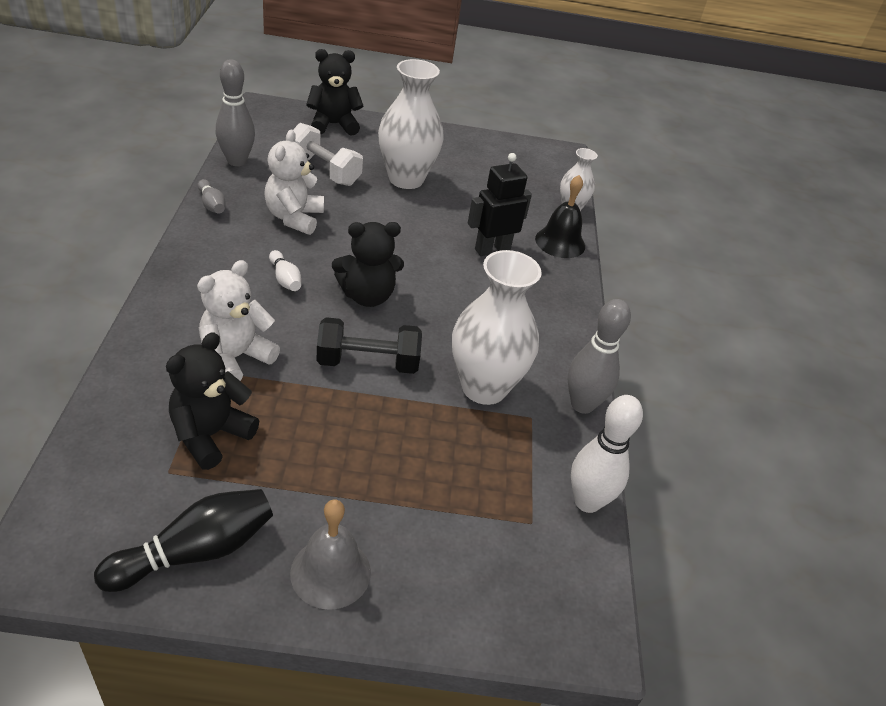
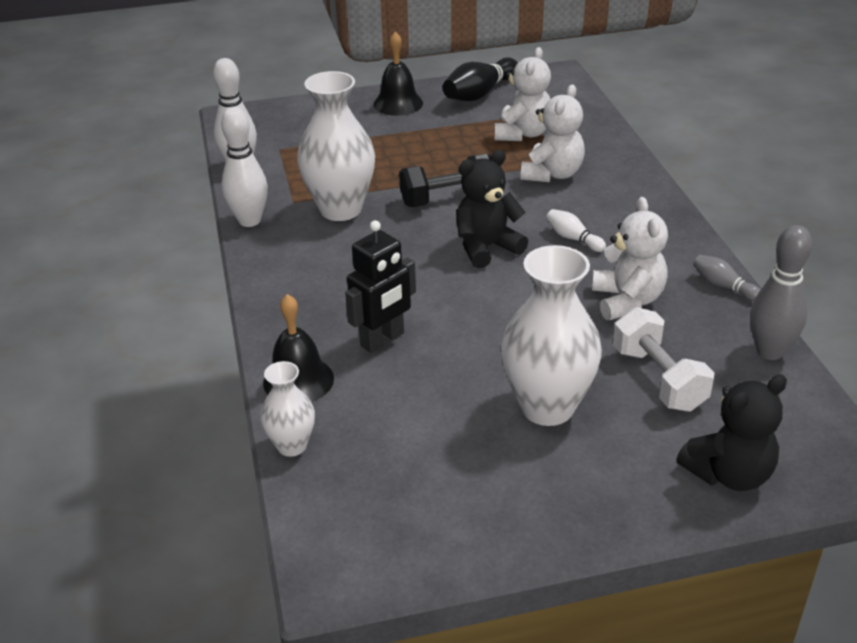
camera: 170 degrees right, 5 degrees down
(210, 435) = (523, 134): black teddy bear -> white teddy bear
(324, 170) = (658, 379): white dumbbell -> white dumbbell turned 45 degrees clockwise
(330, 572) = (398, 103): grey bell -> black bell
(582, 404) = (249, 221): grey bowling pin -> white bowling pin

